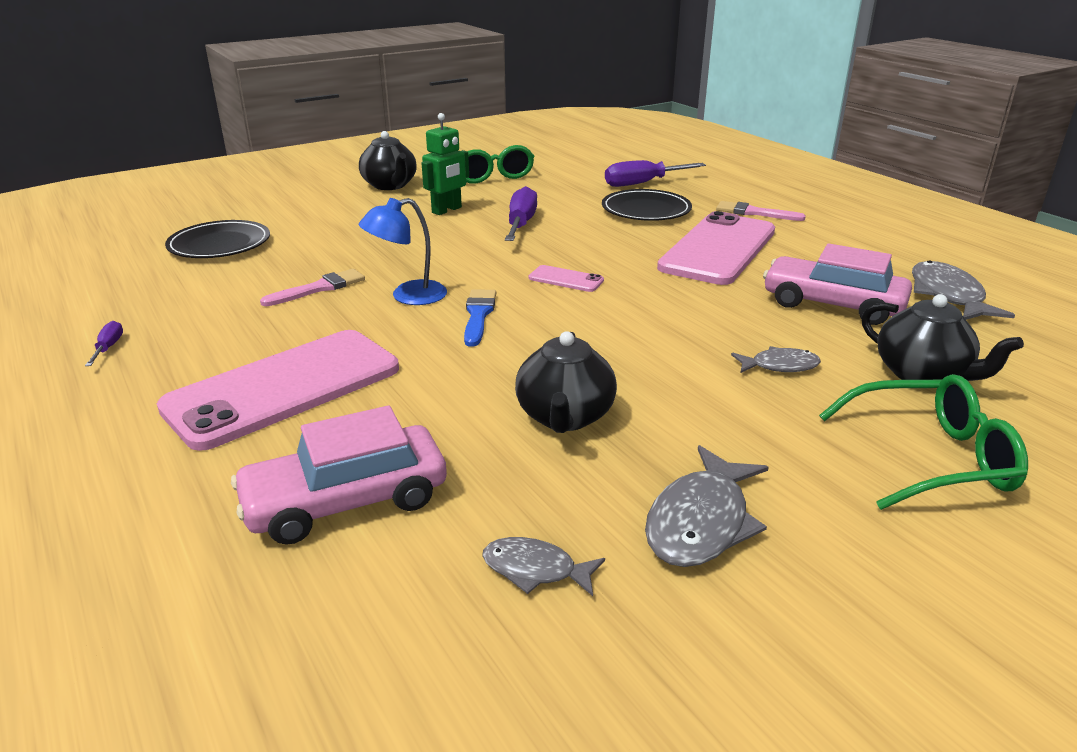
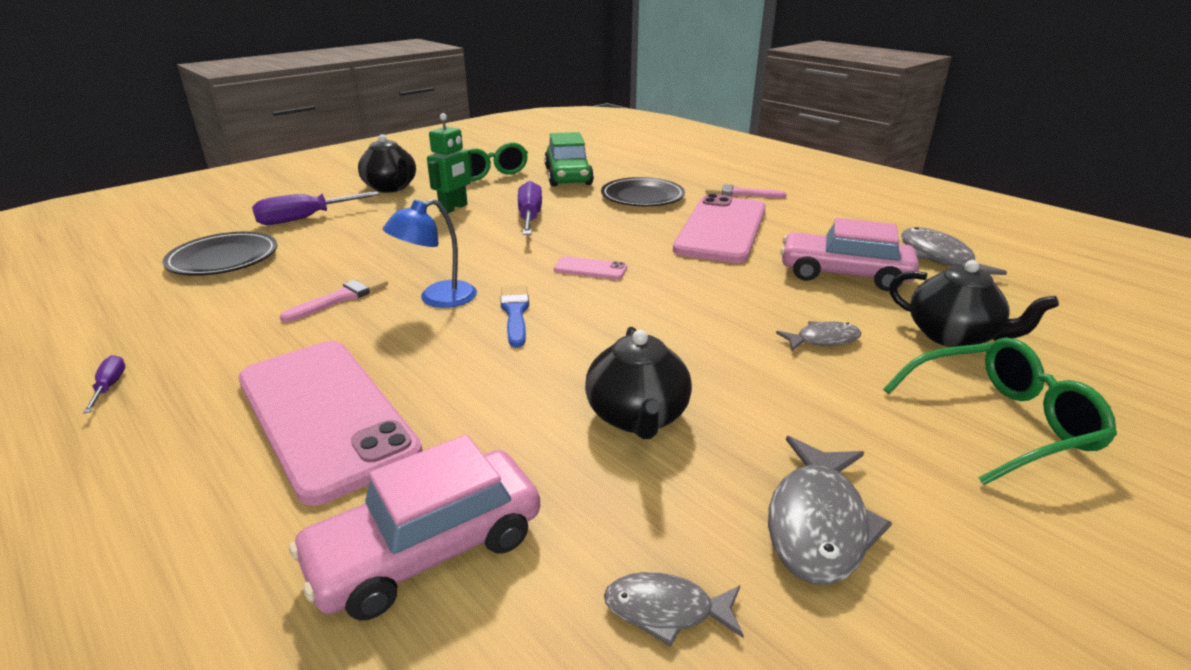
camera: 10 degrees left, 0 degrees up
(284, 388) = (325, 415): pink phone -> pink phone turned 75 degrees counterclockwise
(574, 184) = (568, 176): none -> green car
(643, 183) = (631, 172): purple screwdriver -> purple screwdriver (305, 219)

